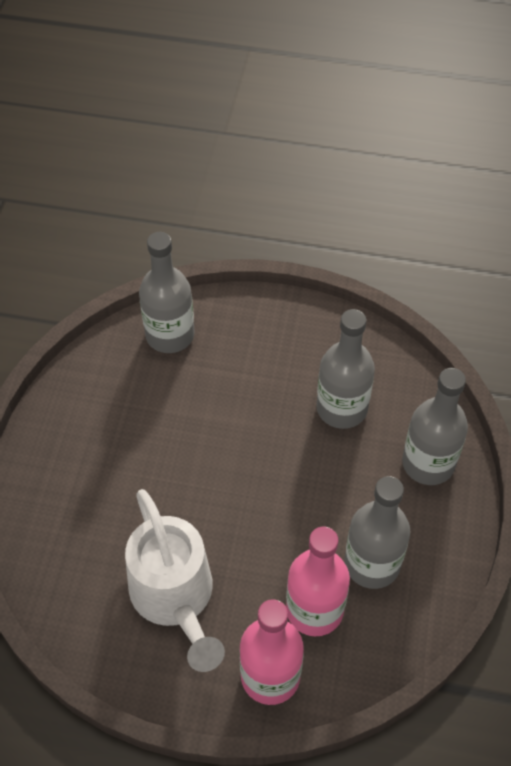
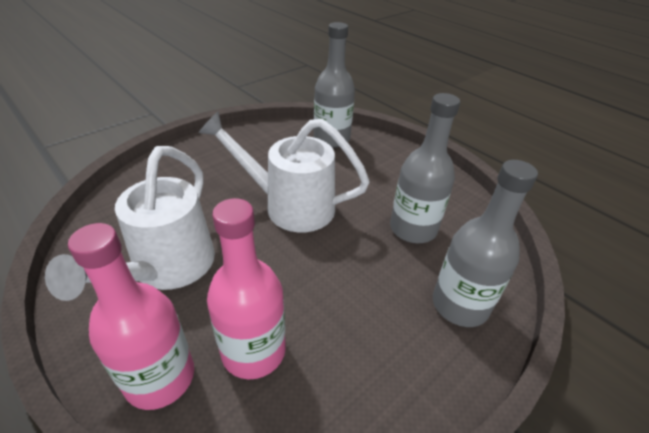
camera: 35 degrees right, 15 degrees down
(212, 458) = (289, 206): none -> white watering can
(372, 564) = (339, 349): grey bottle -> none

